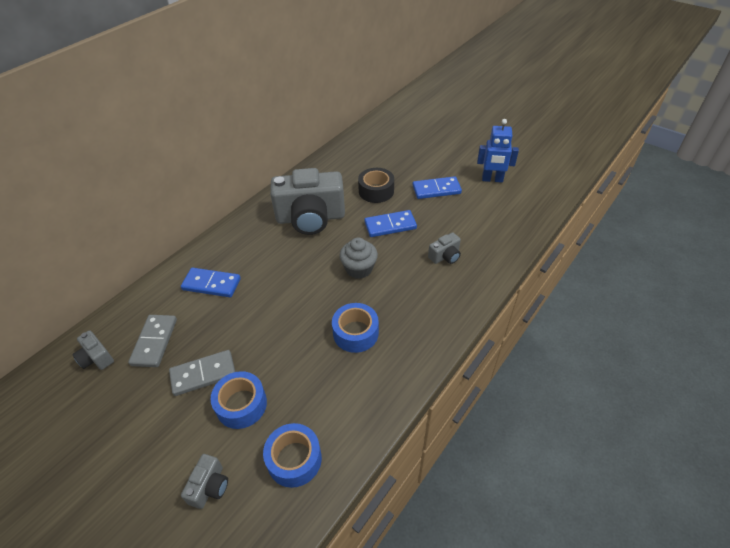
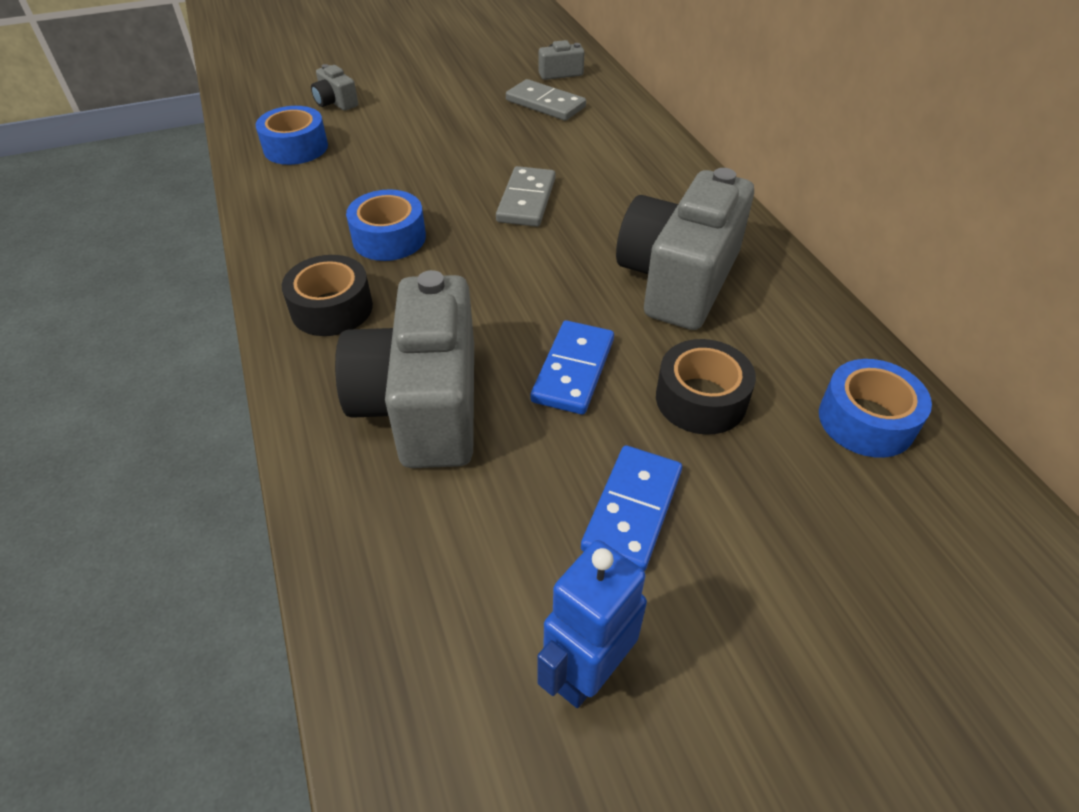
camera: 120 degrees right, 0 degrees up
(203, 374) = (464, 122): grey domino -> grey domino (526, 200)
(211, 284) = (603, 154): blue domino -> none
(241, 405) = (396, 134): blue tape -> blue tape (866, 420)
(359, 269) = (502, 287): grey cupcake -> none
(423, 320) = (332, 308): none -> black tape
(445, 256) = (423, 405): grey camera -> grey camera, size x2.35

